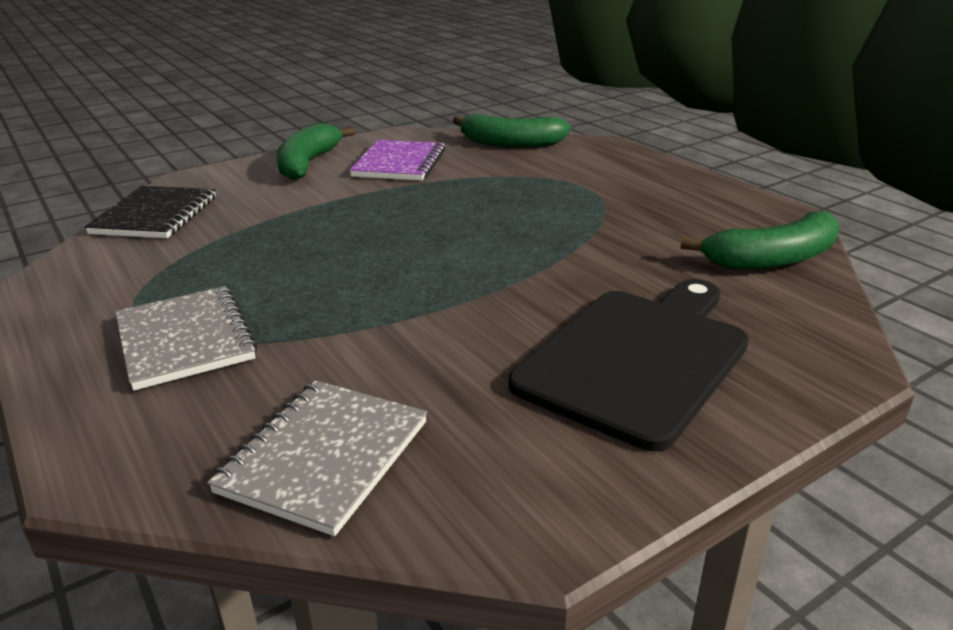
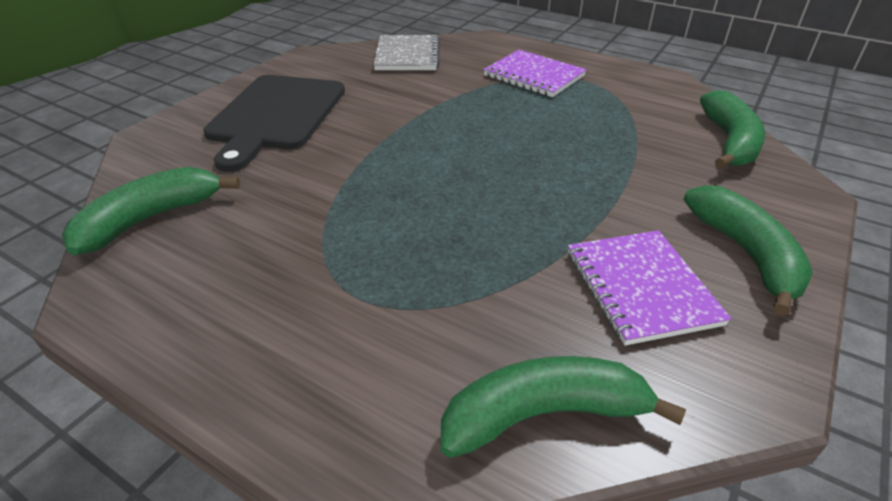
camera: 155 degrees right, 10 degrees up
(155, 215) = (729, 142): black notebook -> green banana
(185, 340) = (534, 76): grey notebook -> purple notebook

